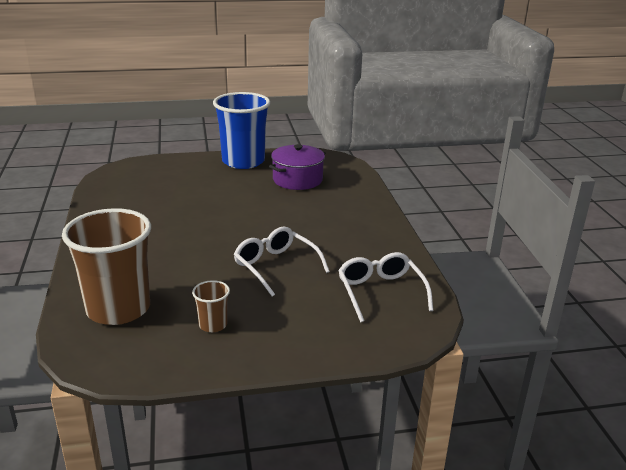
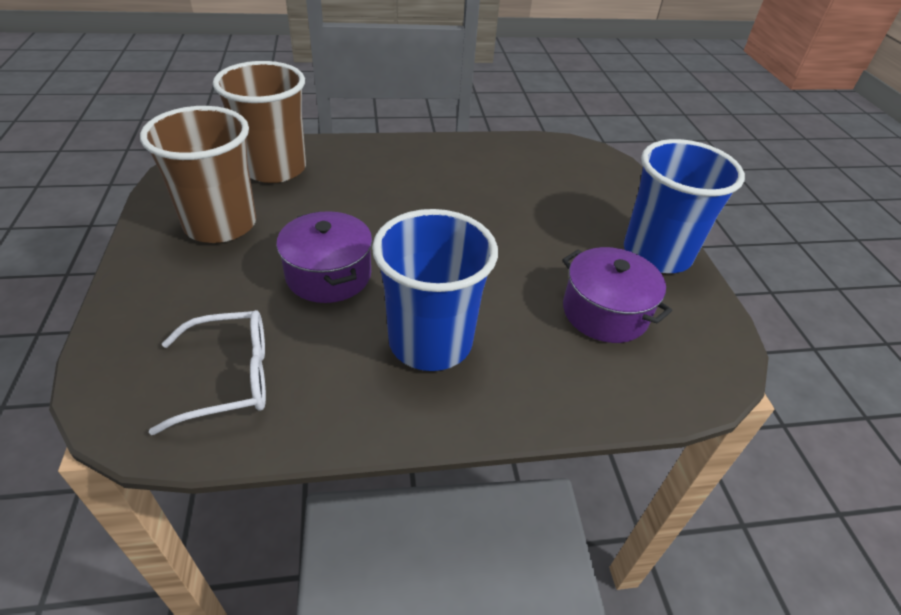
camera: 90 degrees right, 15 degrees up
(213, 325) = (220, 224): brown cup -> brown cup, size x2.28
(276, 266) = (328, 275): white glasses -> purple pot
(333, 228) = (430, 342): none -> blue cup

